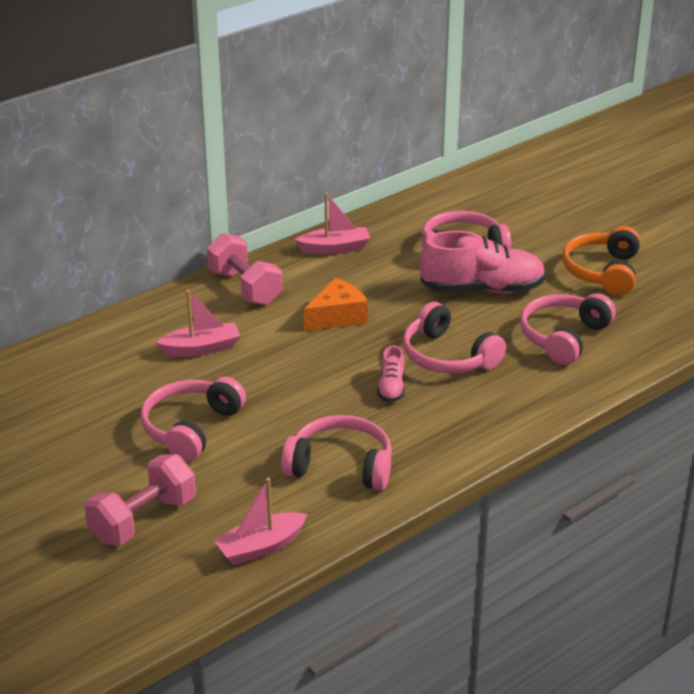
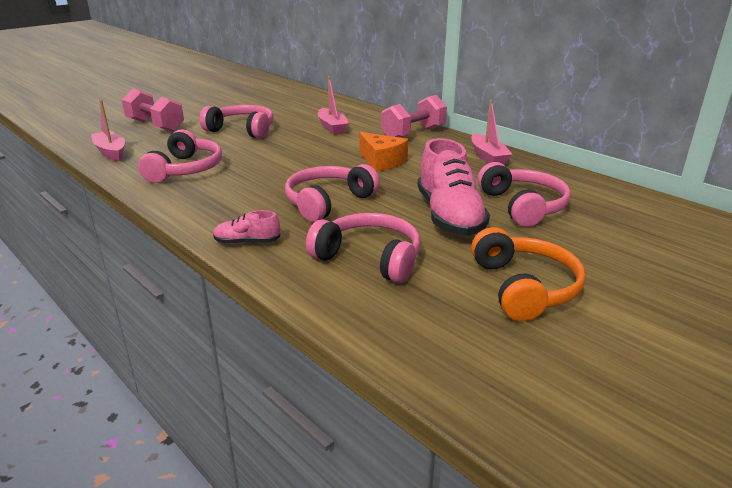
camera: 85 degrees right, 5 degrees down
(391, 388) = (281, 182): pink shoe -> pink shoe (247, 242)
(603, 272) = (524, 287): orange headphones -> orange headphones turned 75 degrees clockwise

